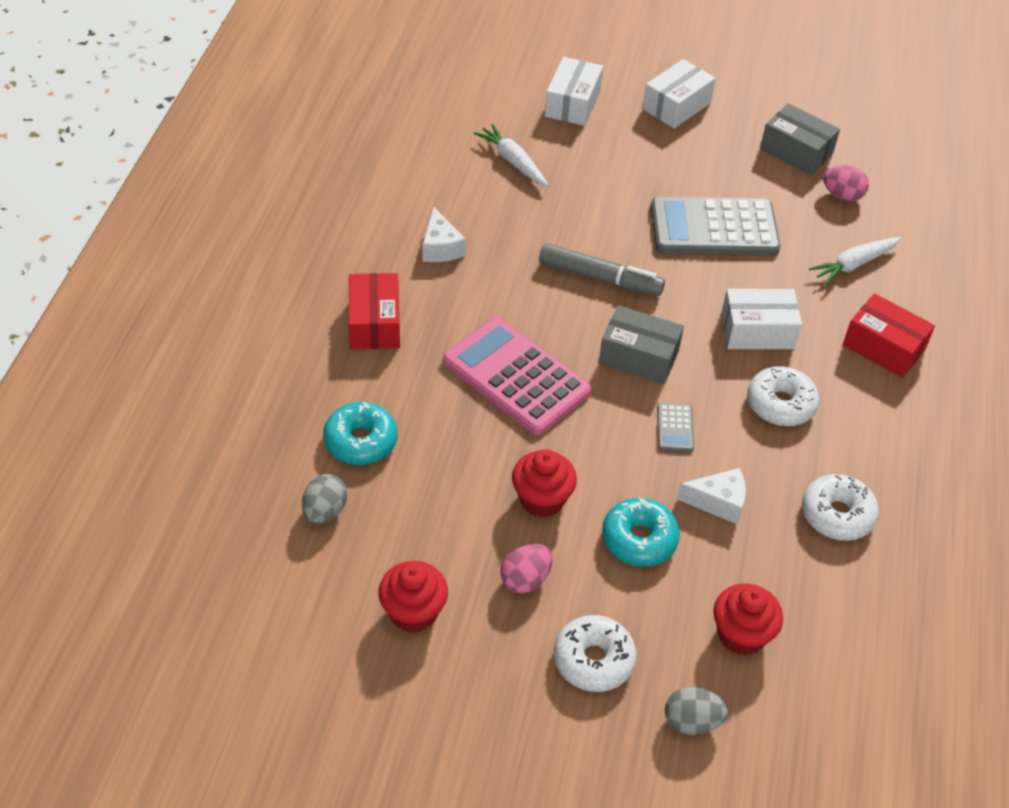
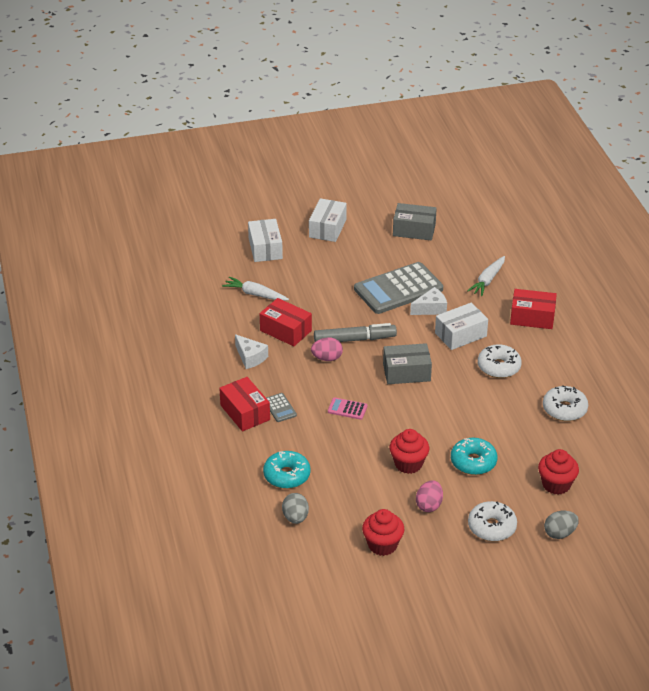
camera: 25 degrees left, 10 degrees down
(515, 228) = (285, 330): none -> red box
(516, 377) = (347, 409): pink calculator -> pink calculator, size x0.42
(675, 428) = (452, 401): grey calculator -> grey calculator (280, 408)
(718, 502) = (500, 428): white cheese -> white cheese (431, 308)
(842, 195) = (456, 245): pink egg -> pink egg (327, 358)

